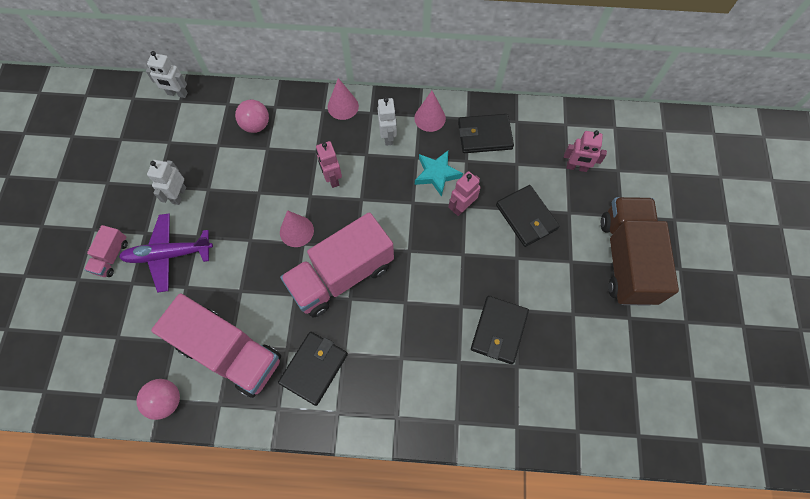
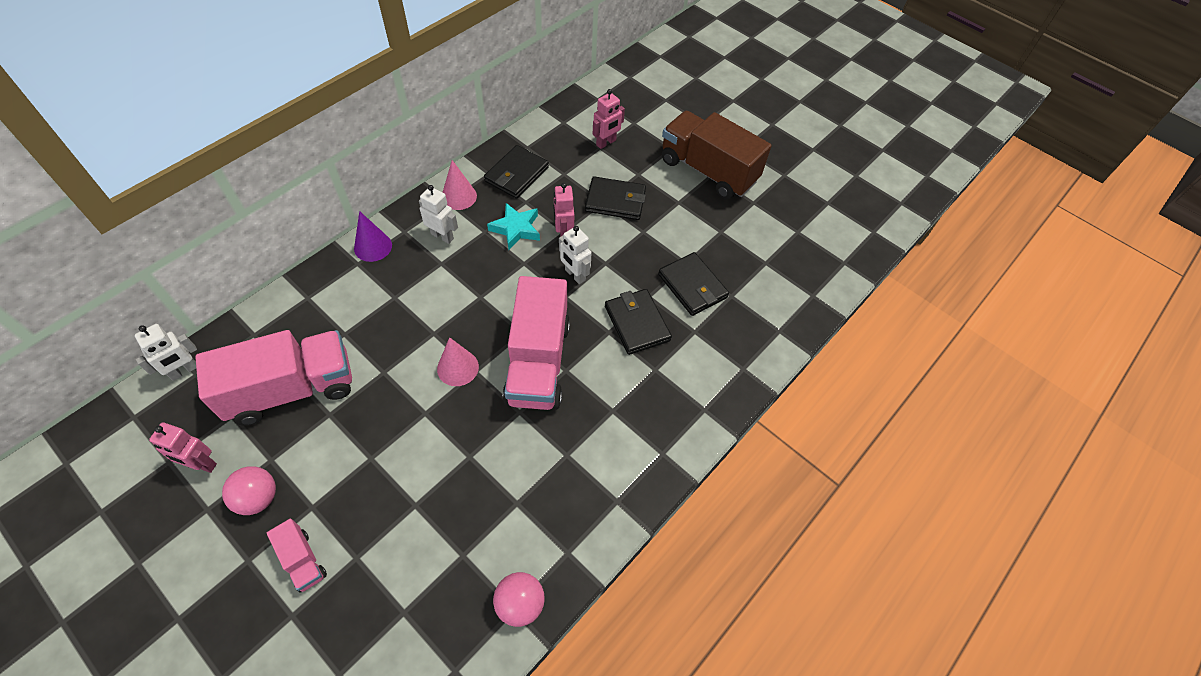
camera: 55 degrees left, 10 degrees down
(168, 254) = (362, 499): purple plane -> none
(179, 195) = (305, 446): white robot -> white robot (575, 275)
(229, 352) = (524, 508): pink truck -> pink truck (291, 389)
(256, 125) = (308, 326): pink ball -> pink ball (258, 498)
(314, 368) = (605, 444): black wallet -> black wallet (637, 323)
(332, 178) = (435, 304): pink robot -> pink robot (201, 464)
(343, 106) = (373, 246): pink cone -> purple cone

